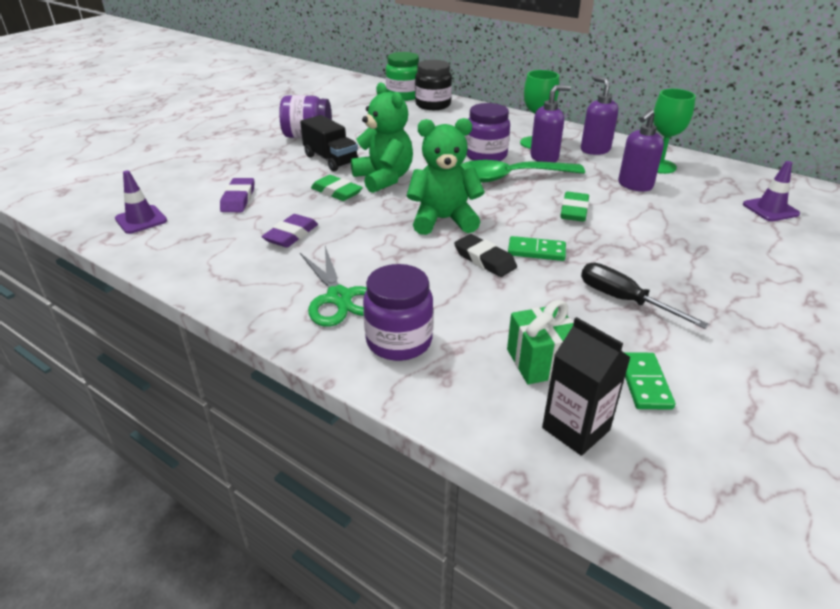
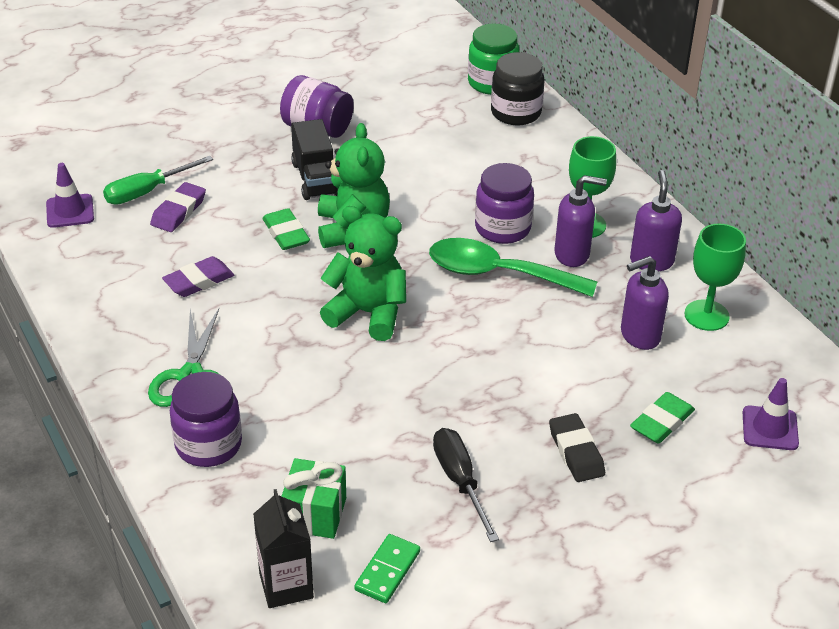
camera: 25 degrees right, 5 degrees up
(202, 194) = (147, 192): none -> green screwdriver
(484, 260) = (365, 381): black eraser -> black eraser (576, 452)
(536, 251) = (429, 389): green domino -> none
(574, 211) = (525, 349): green eraser -> green eraser (661, 422)

